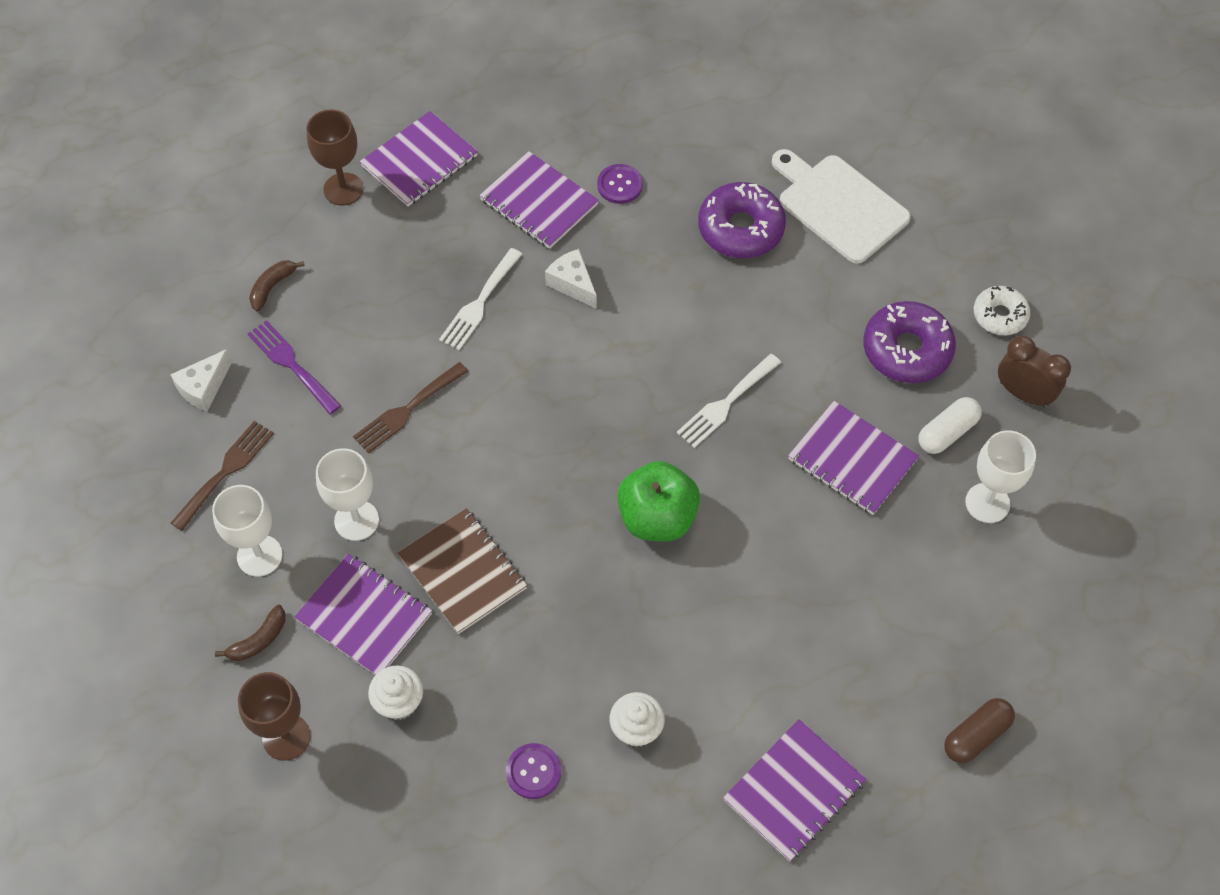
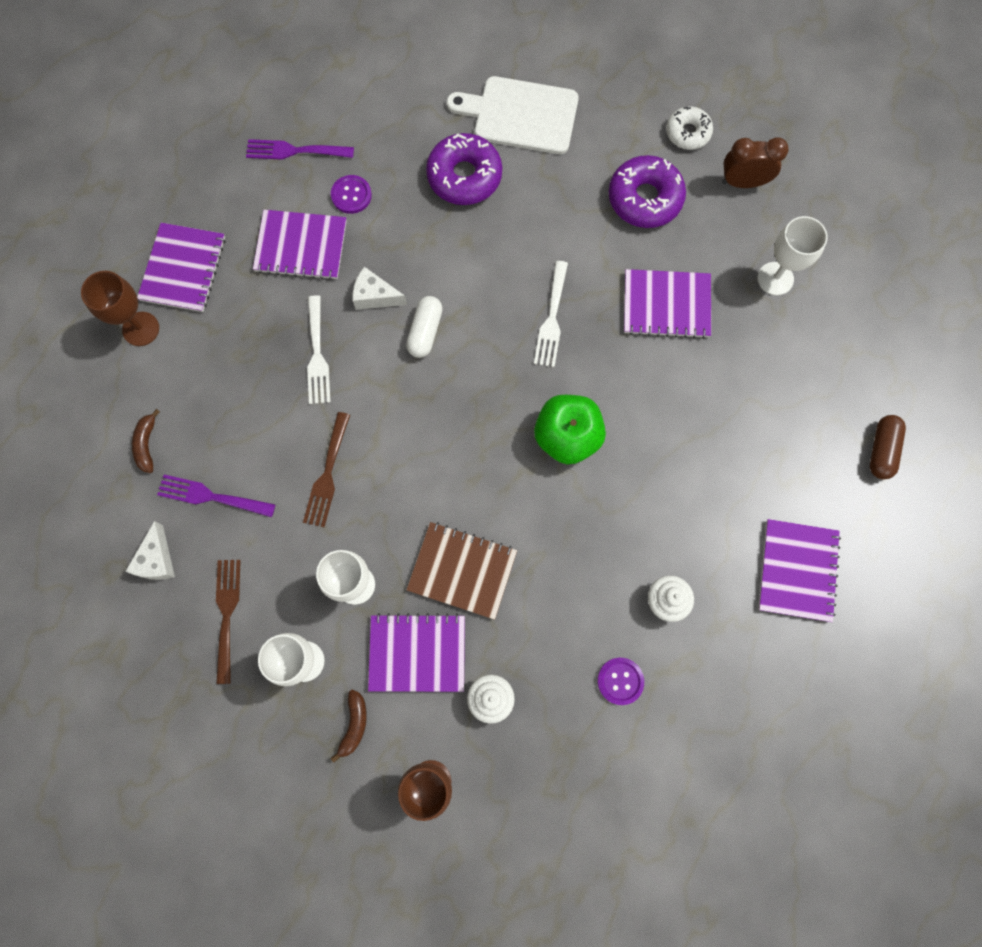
camera: 35 degrees left, 15 degrees up
(597, 118) = (294, 151): none -> purple fork
(947, 432) = (714, 243): white capsule -> white capsule (425, 331)

